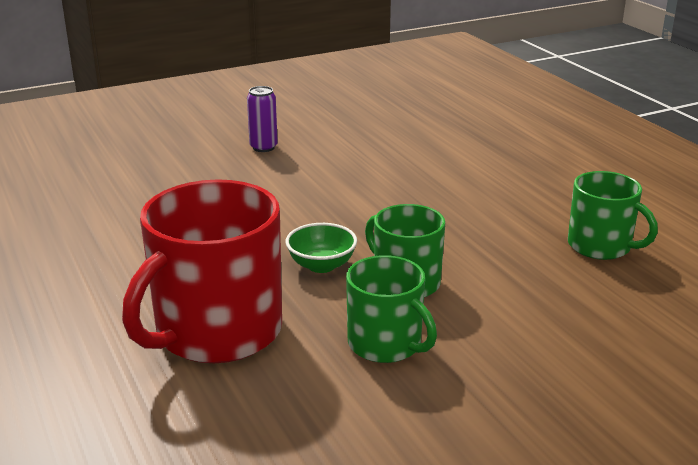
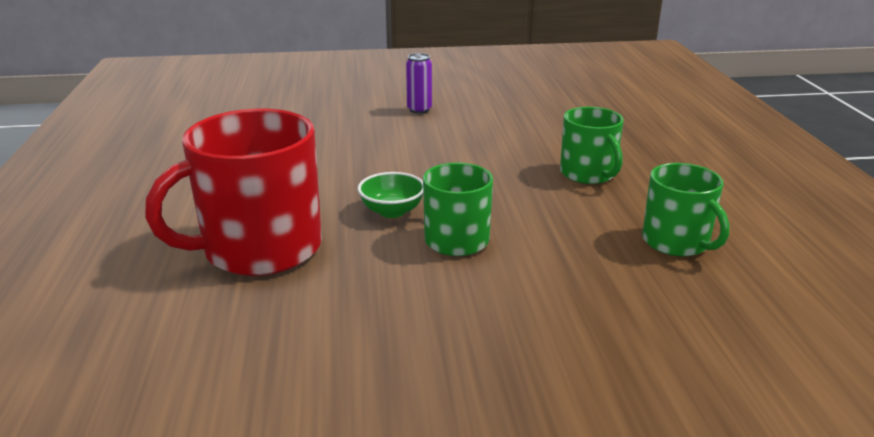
camera: 20 degrees right, 0 degrees up
(386, 344) = (395, 290): green mug -> green mug (588, 174)

